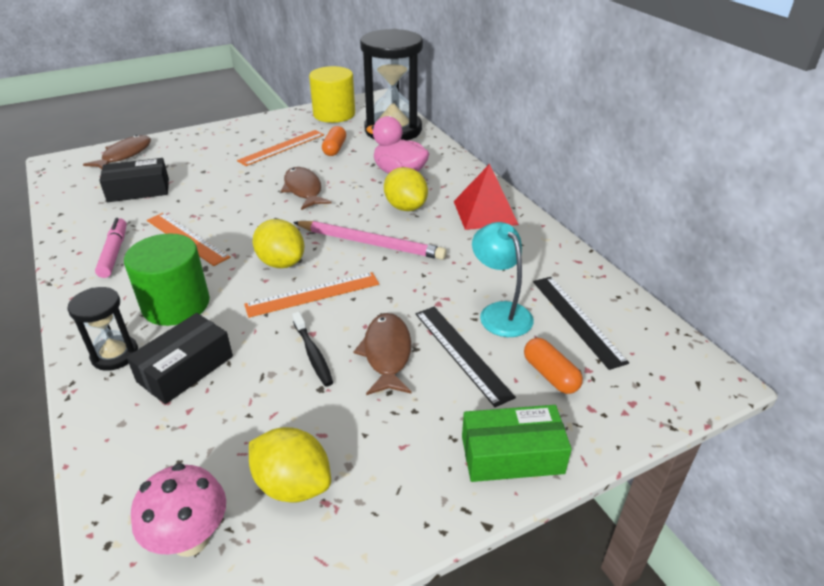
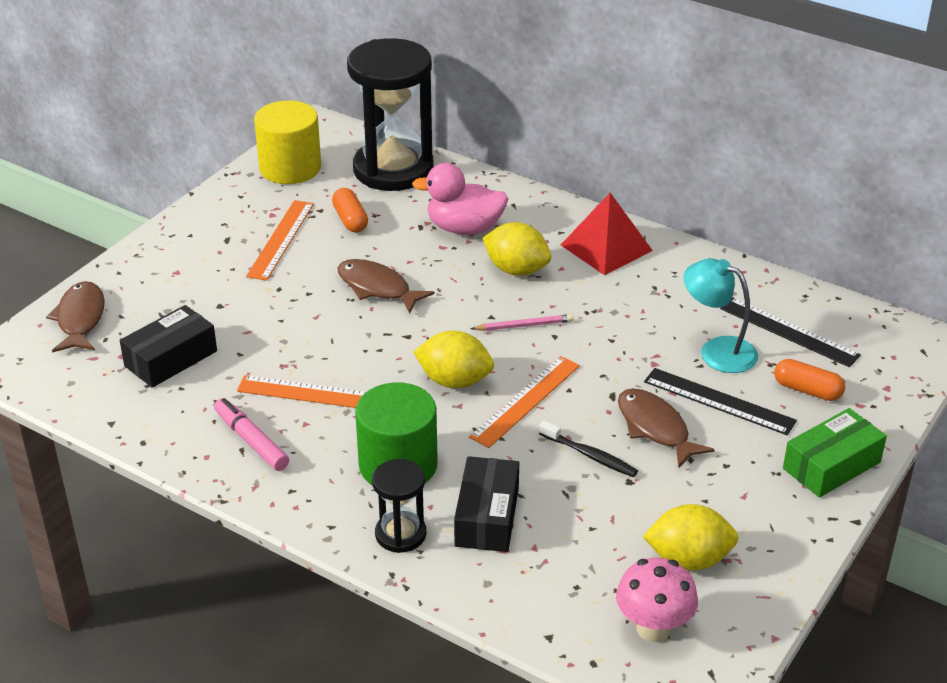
camera: 30 degrees left, 0 degrees up
(370, 243) = (524, 325): pink pencil -> pink pencil, size x0.52

